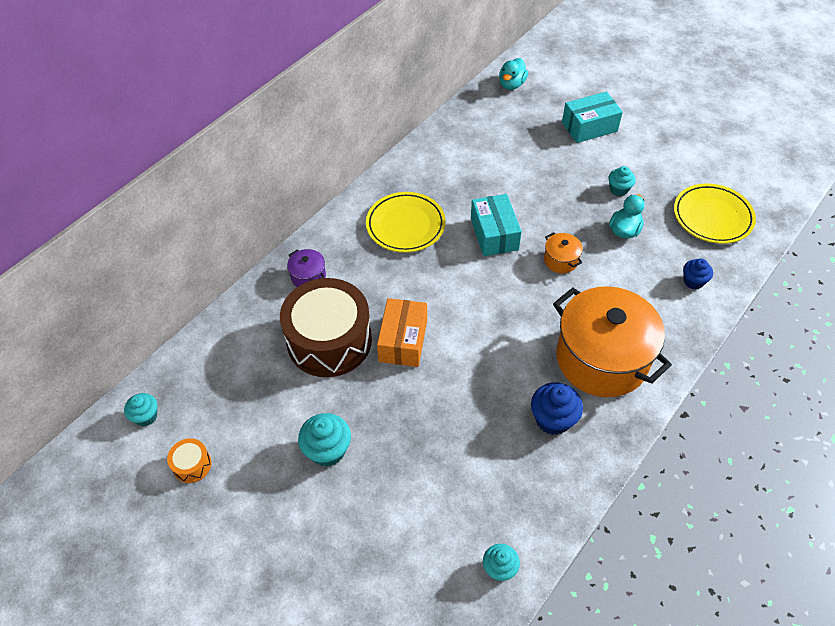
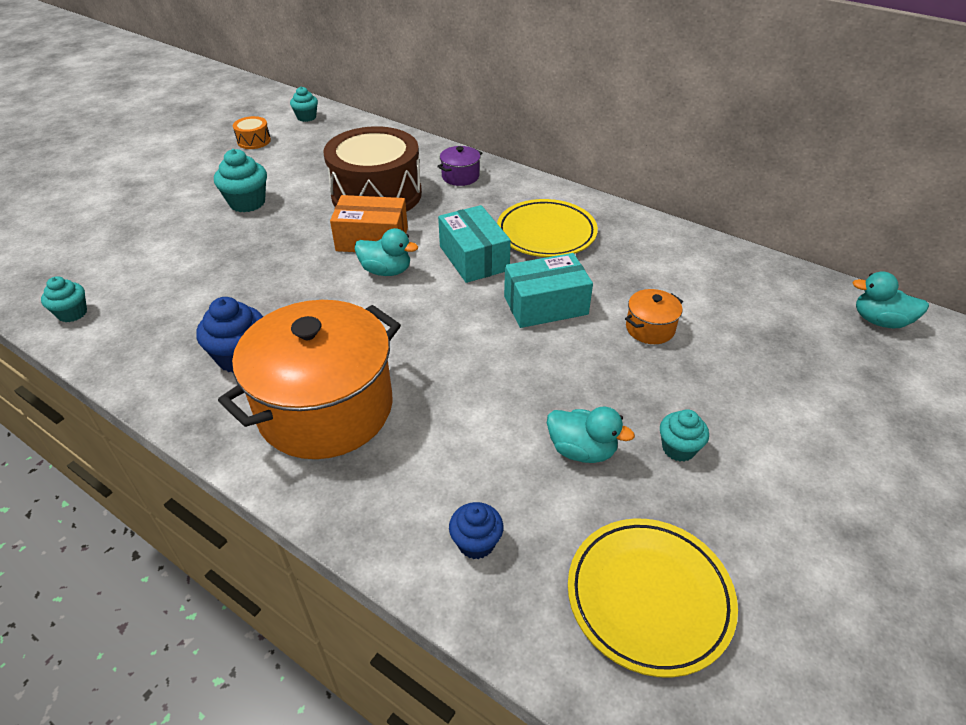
camera: 85 degrees right, 10 degrees down
(448, 329) = (386, 271): none -> turquoise duck
(561, 260) = (505, 370): orange pot -> orange pot (650, 328)
(589, 127) = (825, 415): turquoise box -> turquoise box (474, 258)

